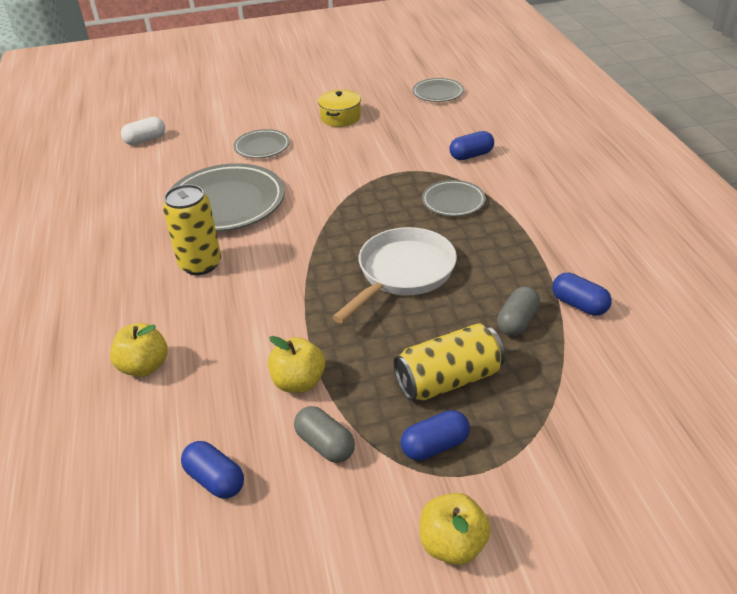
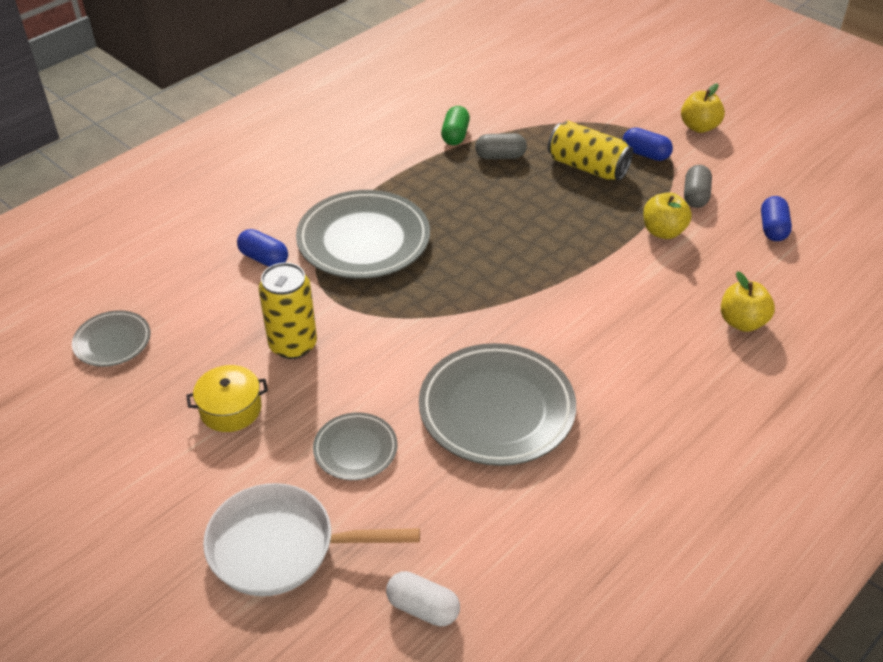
camera: 125 degrees left, 5 degrees up
(200, 264) = (604, 366): yellow can -> yellow can (293, 345)
(402, 273) = (497, 230): white pan -> white pan (281, 547)
(453, 201) = (363, 240): grey plate -> grey plate, size x1.92
(579, 305) = (455, 135): blue capsule -> green capsule

